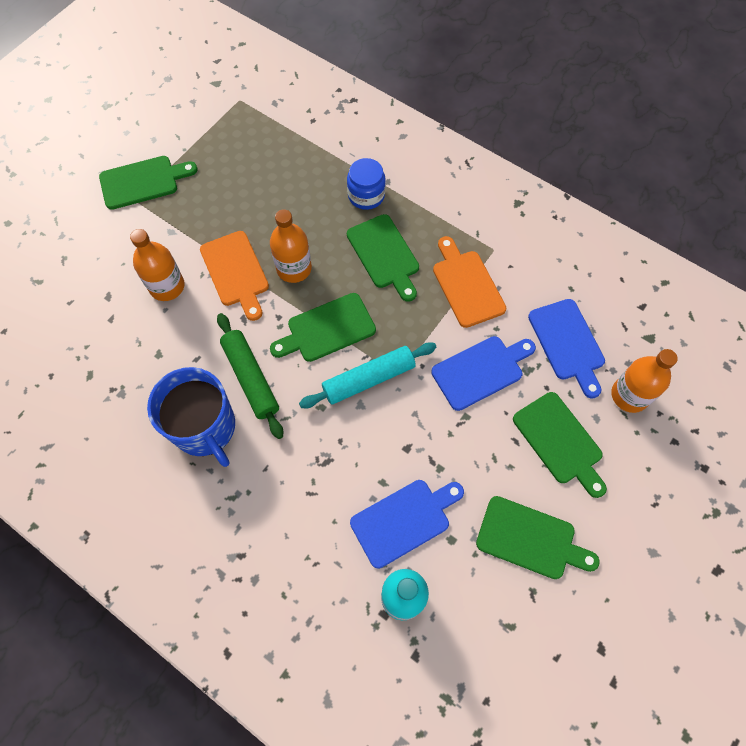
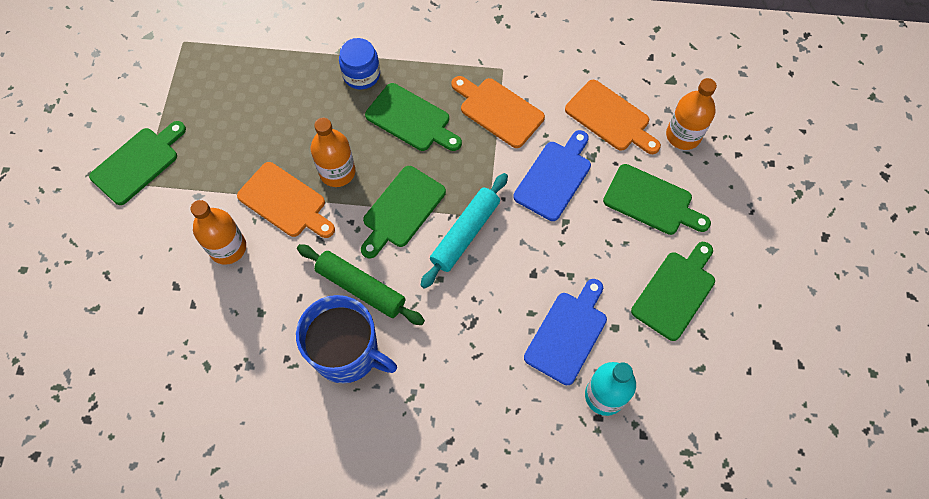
camera: 30 degrees left, 0 degrees up
(530, 539) = (675, 292): green cutting board -> green cutting board turned 45 degrees counterclockwise
(567, 343) = (610, 118): blue cutting board -> orange cutting board

